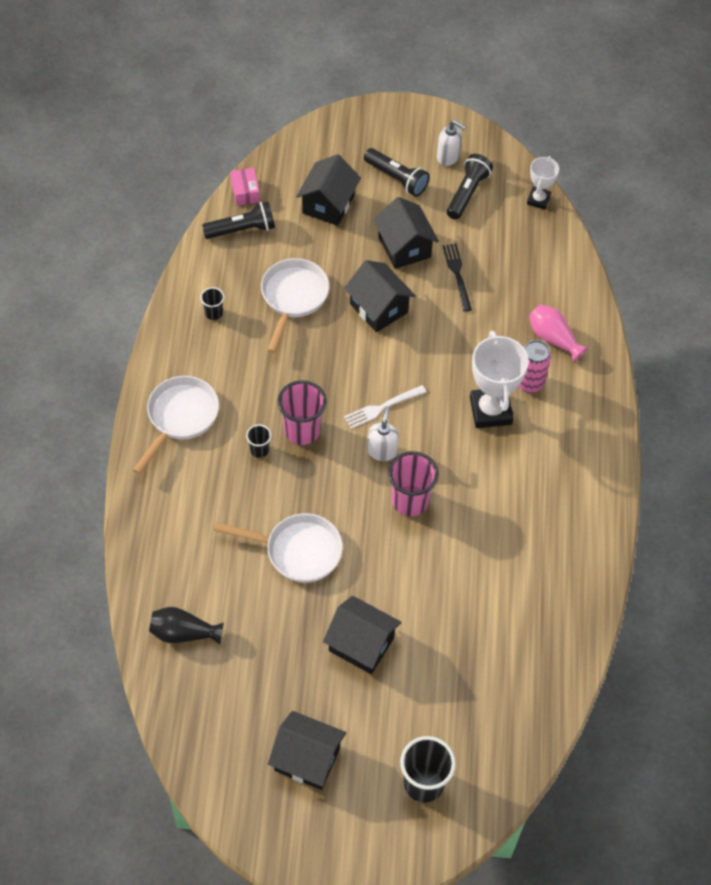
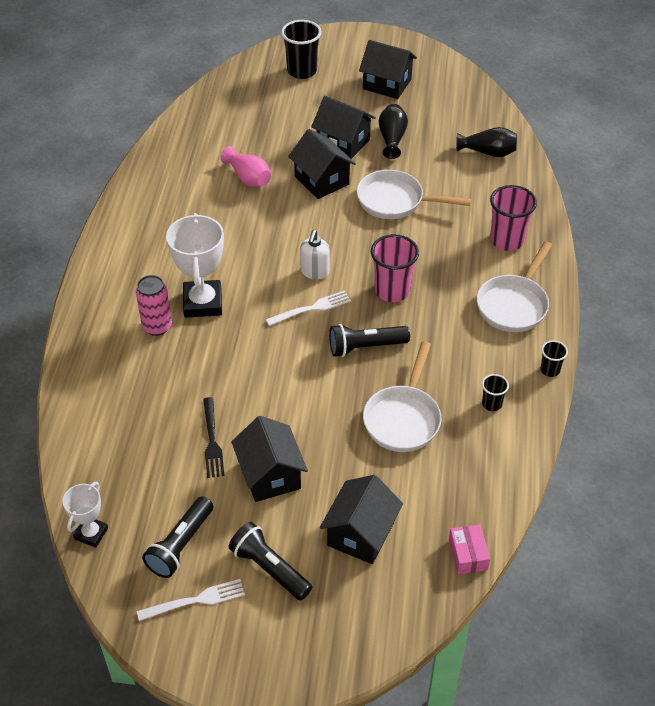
camera: 175 degrees left, 10 degrees down
(242, 230) = (468, 502): black flashlight -> black flashlight (365, 347)
(259, 450) = (433, 276): black cup -> black cup (550, 370)
(300, 653) = (392, 138): none -> black vase
(378, 308) = (307, 405): black house -> black house (321, 180)
(410, 501) = (292, 233): pink cup -> pink cup (507, 240)
(448, 157) = (196, 600): white soap dispenser -> white fork
(553, 338) = (120, 369): pink vase -> pink vase (248, 178)

